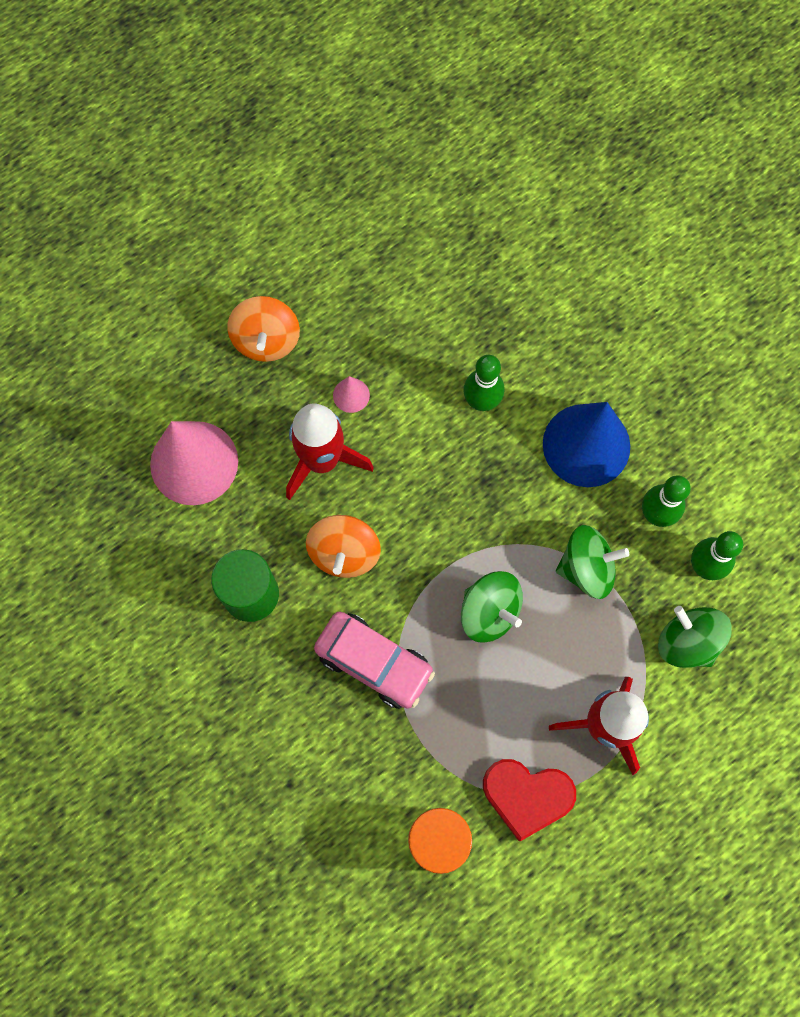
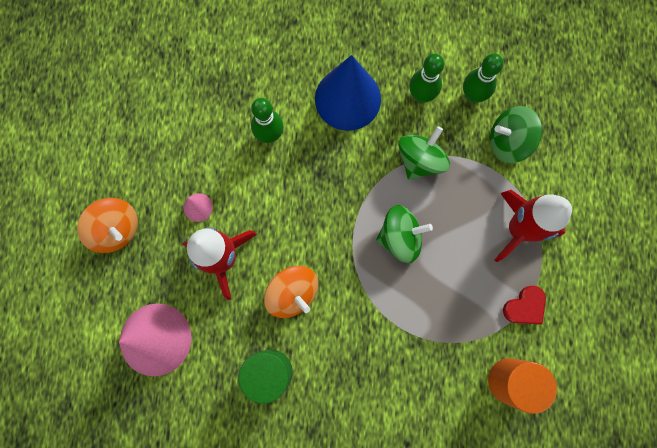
camera: 50 degrees left, 5 degrees up
(374, 662) = (374, 331): pink car -> none
(526, 796) = (524, 307): red heart -> red heart, size x0.65

